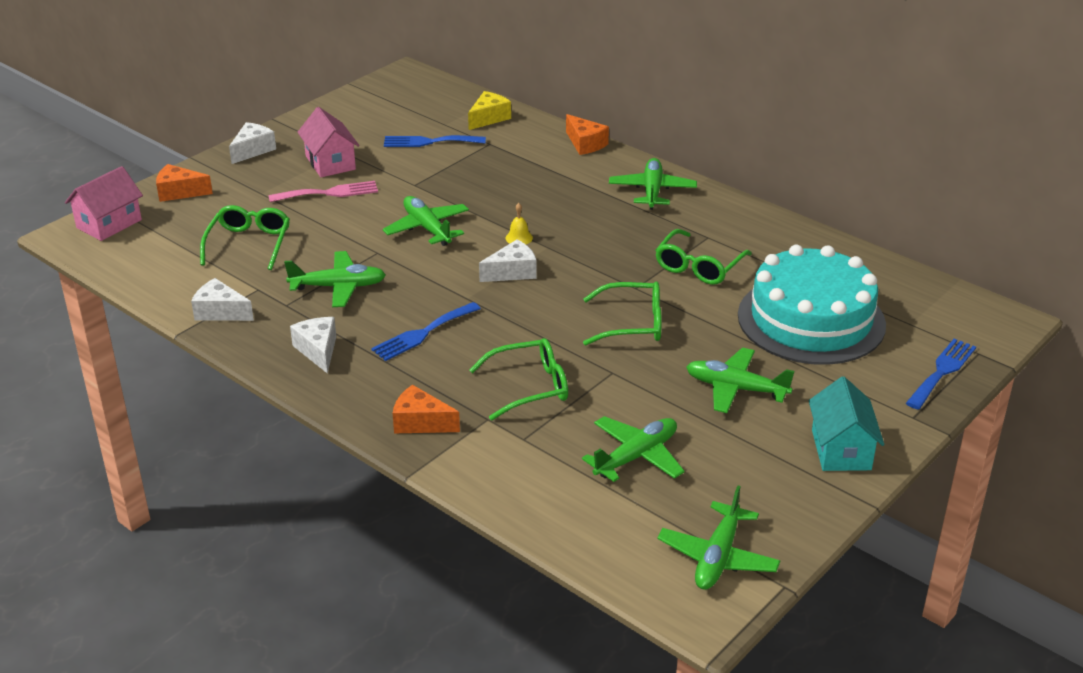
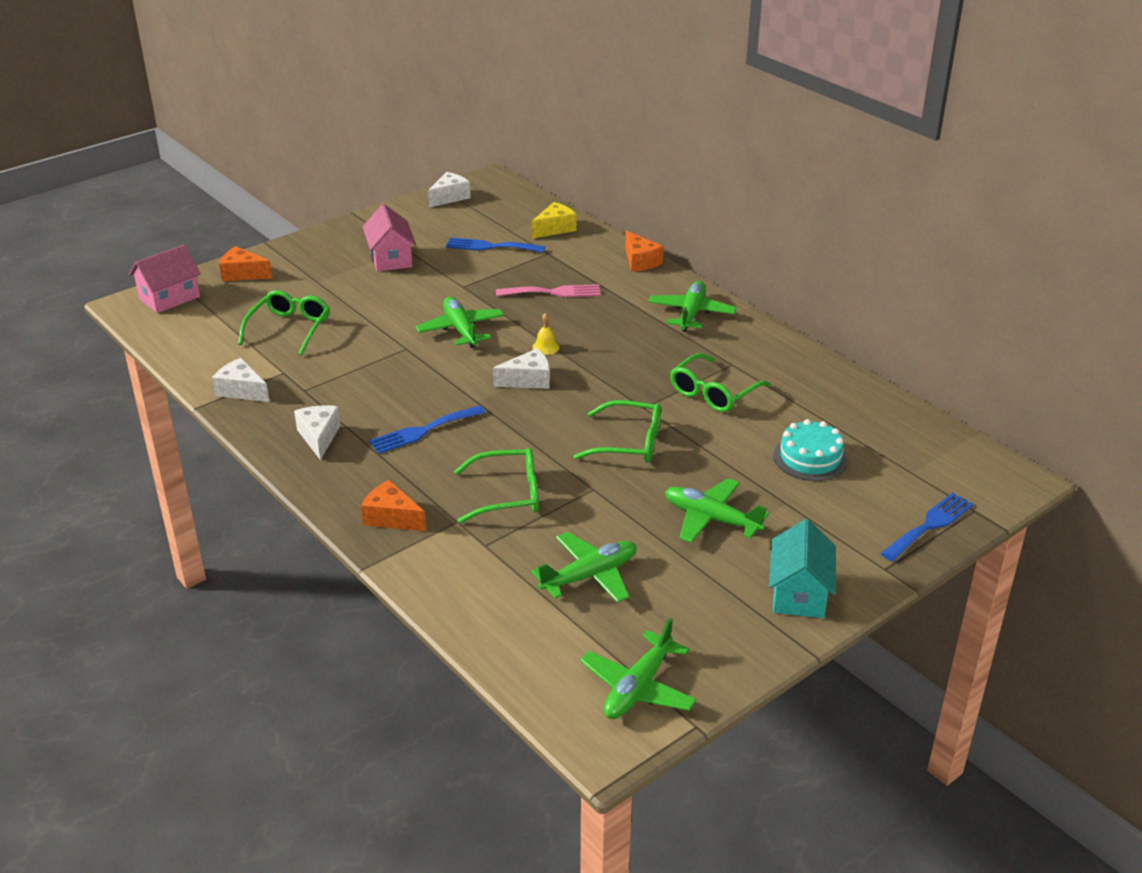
camera: 10 degrees right, 0 degrees up
(253, 150) = (323, 240): white cheese -> white cheese (449, 197)
(329, 193) = (380, 287): pink fork -> pink fork (553, 292)
(338, 287) = (358, 378): green plane -> none
(811, 320) = (810, 458): turquoise cake -> turquoise cake, size x0.50

